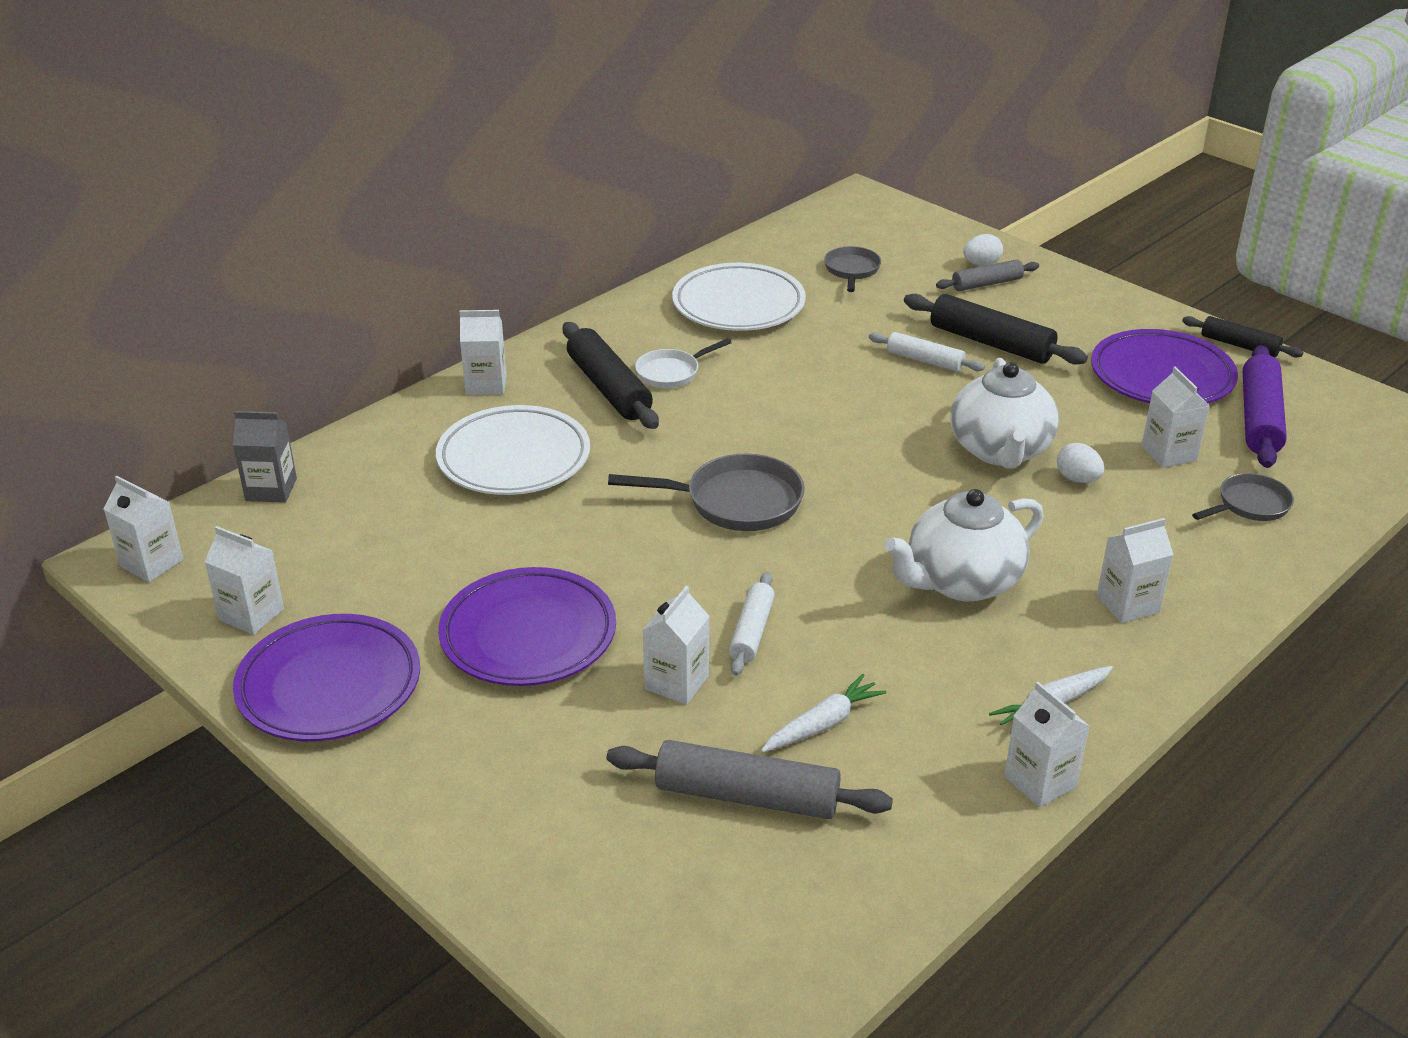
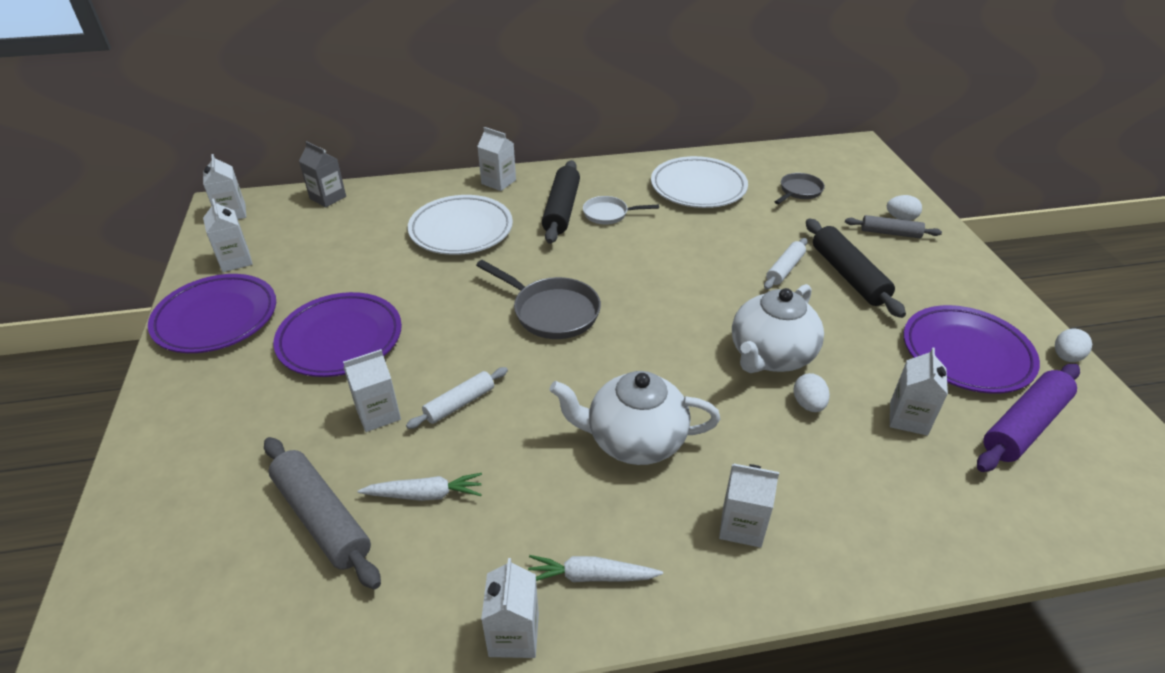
camera: 35 degrees right, 5 degrees up
(925, 360) = (785, 269): white rolling pin -> white rolling pin turned 60 degrees clockwise
(1239, 345) = (1066, 357): black rolling pin -> white egg
(1249, 505) = (939, 496): grey pan -> none

